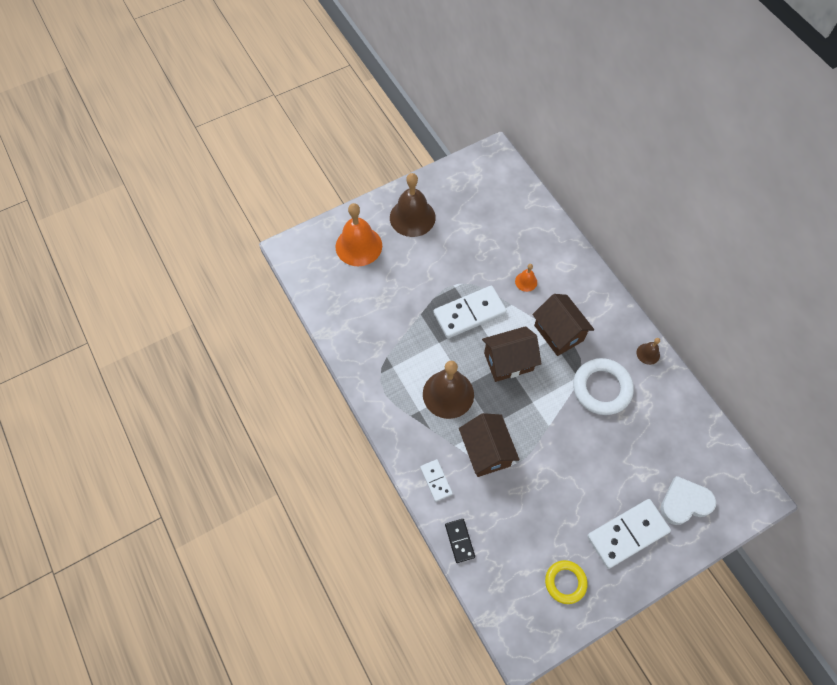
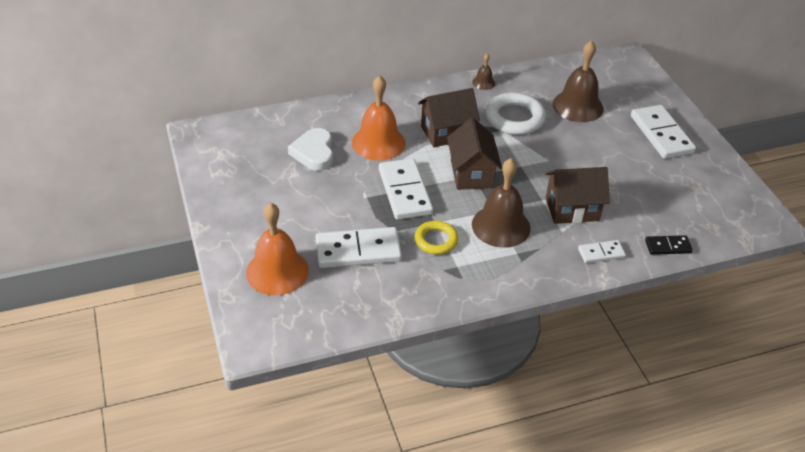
camera: 80 degrees left, 20 degrees down
(392, 293) = (358, 250): none -> white domino
(412, 217) = (255, 215): brown bell -> brown bell (577, 106)
(526, 281) = (378, 142): orange bell -> orange bell, size x2.15
(565, 582) = (707, 182): yellow ring -> yellow ring (436, 240)
(684, 502) = (633, 96): white heart -> white heart (314, 153)

